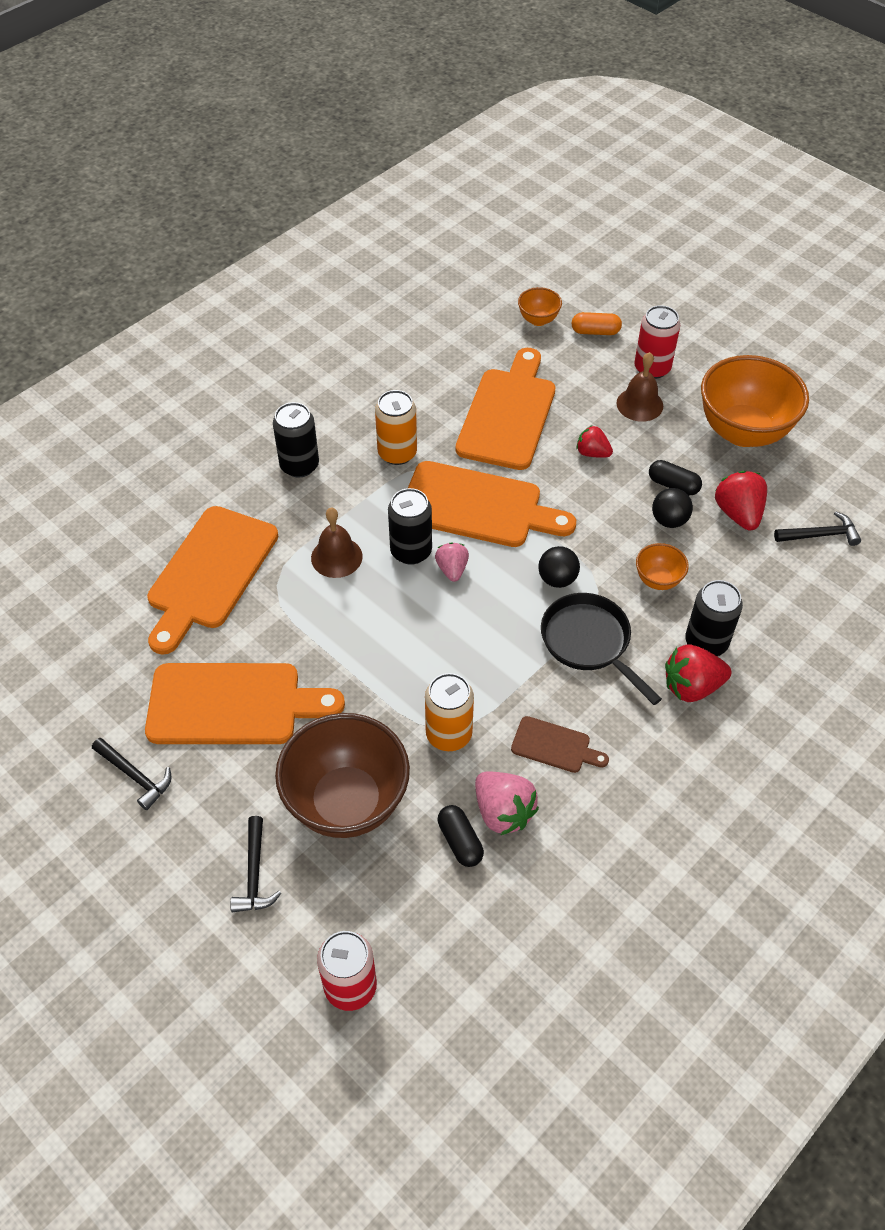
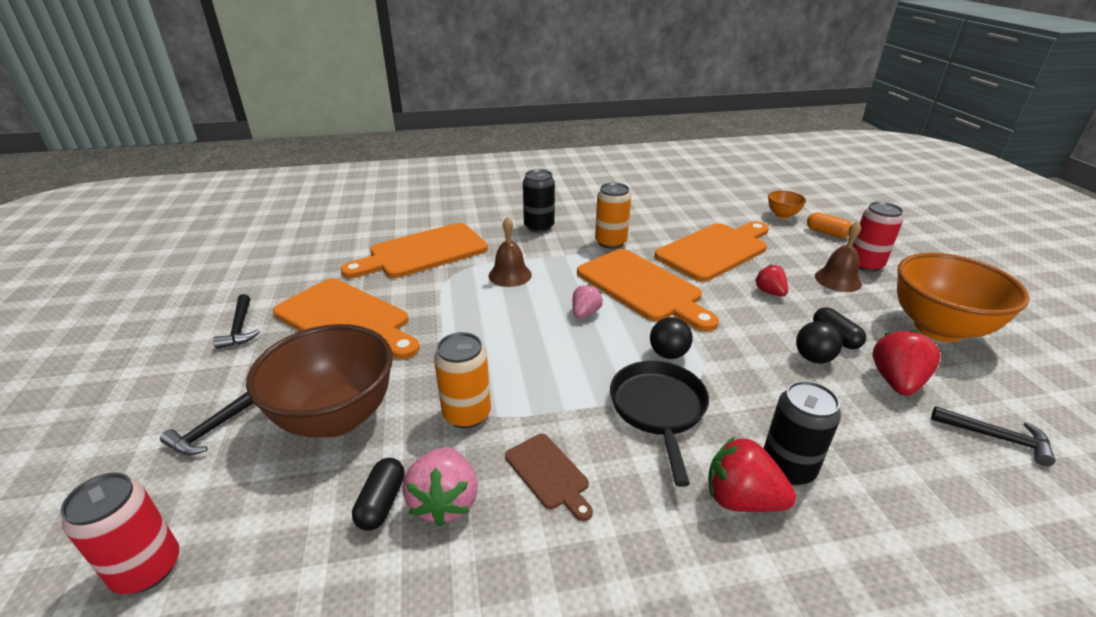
camera: 35 degrees right, 20 degrees down
(411, 551) = (565, 292): black can -> none
(658, 580) = (769, 395): orange bowl -> none

